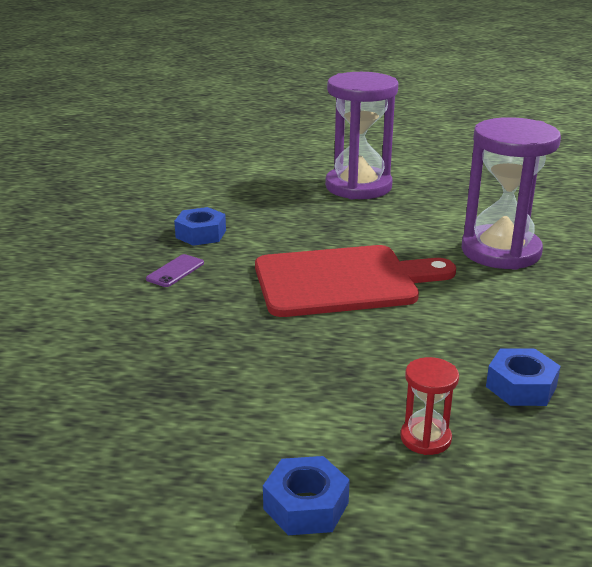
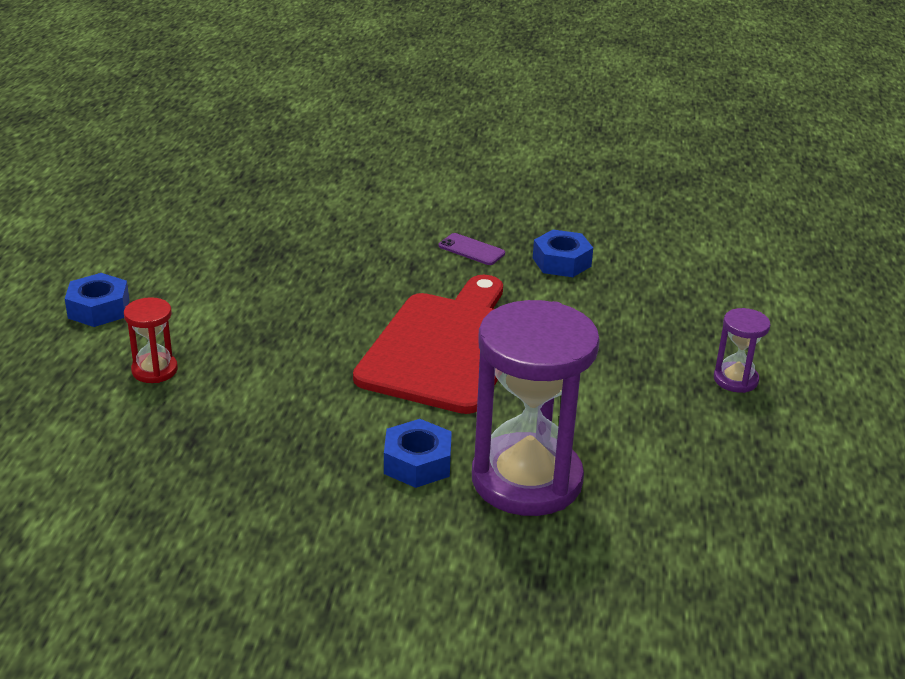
camera: 90 degrees right, 5 degrees up
(343, 281) = (446, 347): red cutting board -> red cutting board turned 150 degrees counterclockwise
(358, 186) = (735, 379): purple hourglass -> purple hourglass, size x0.45
(521, 386) = (213, 438): blue nut -> blue nut (417, 463)

